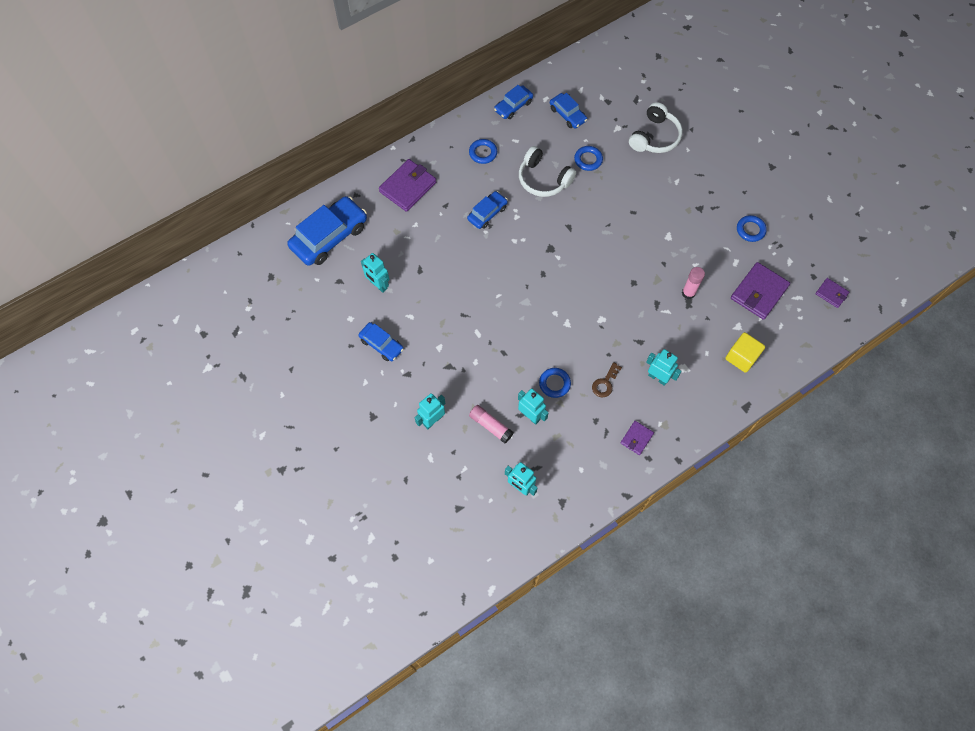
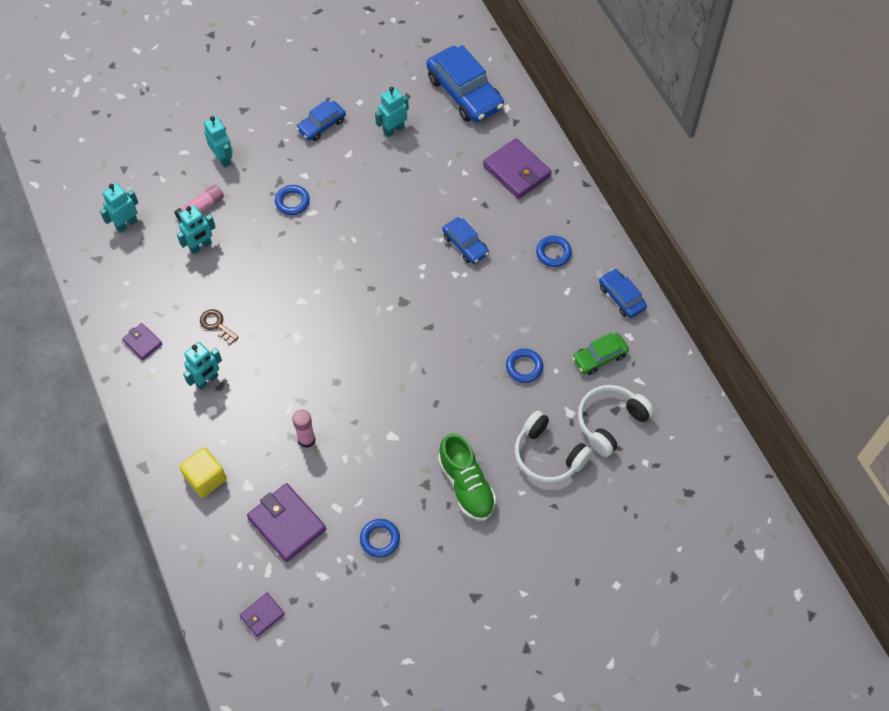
camera: 100 degrees right, 5 degrees down
(543, 179) = (503, 312): white headphones -> white headphones (610, 422)
(554, 384) = (230, 275): blue ring -> blue ring (292, 202)
(567, 114) = (599, 357): blue car -> green car
(692, 183) = (466, 485): none -> green shoe

